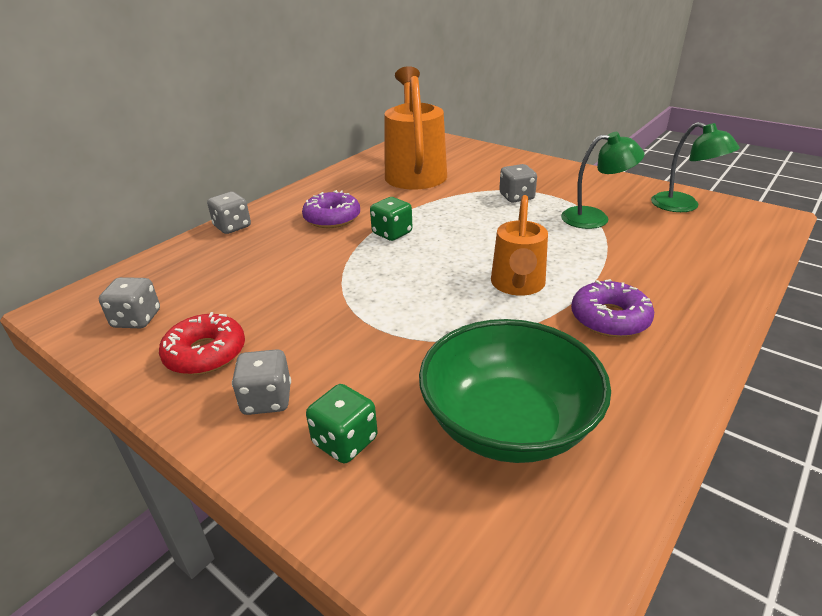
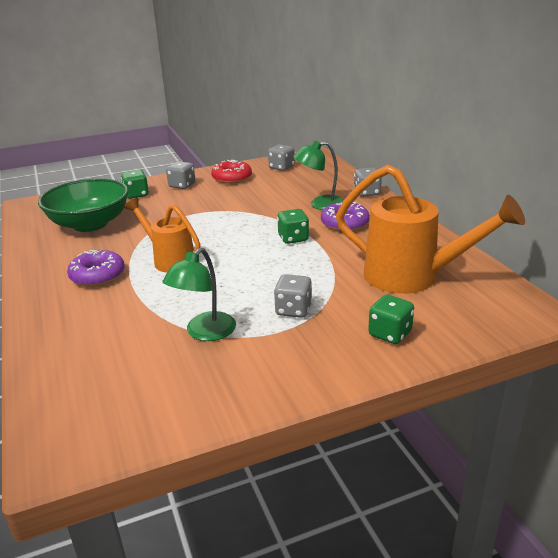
camera: 120 degrees right, 5 degrees down
(500, 164) = (390, 334): none -> green dice
(683, 206) = (153, 404): green lamp -> green lamp (320, 204)

